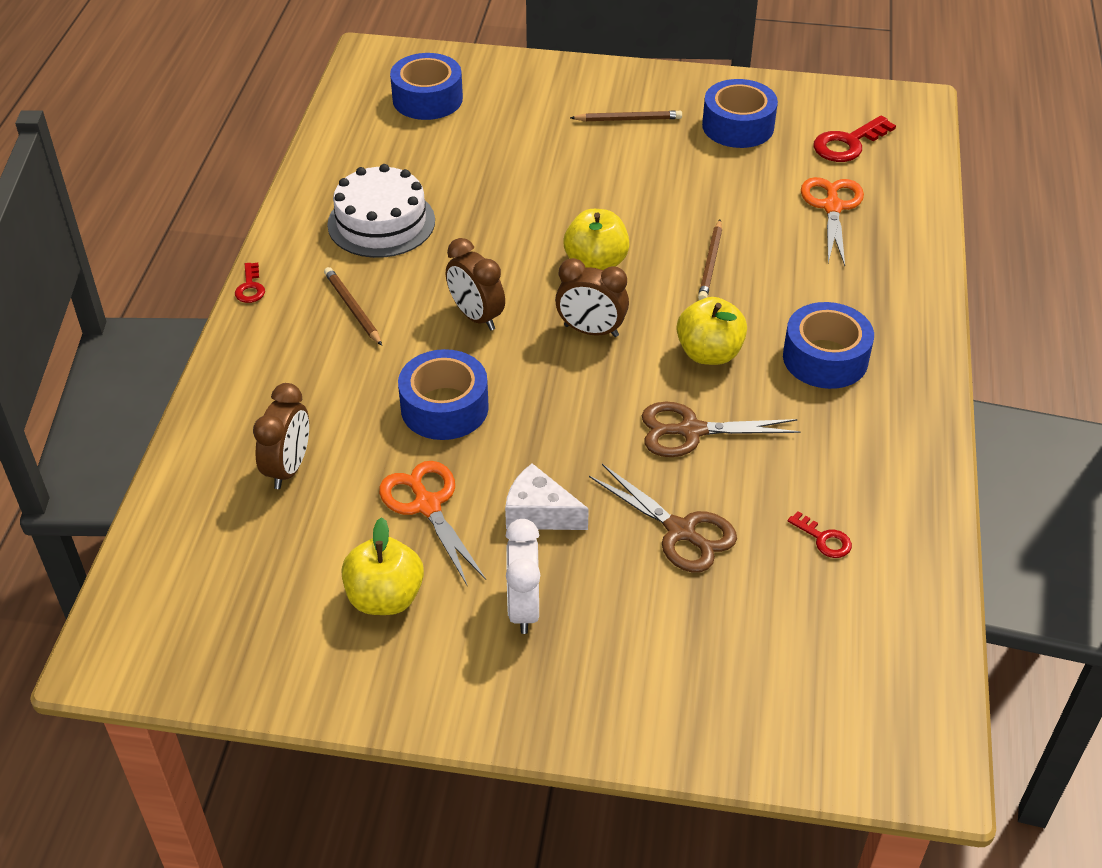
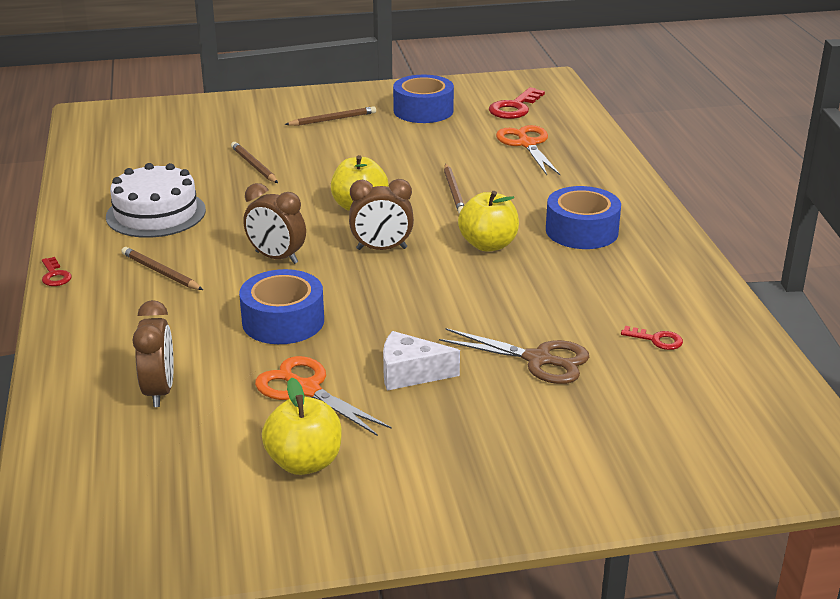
camera: 20 degrees left, 15 degrees down
(427, 99) = (154, 132): blue tape -> none
(511, 173) = (254, 165): none -> brown pencil
(523, 608) = (436, 440): white clock -> none
(691, 431) = (505, 295): brown scissors -> none

